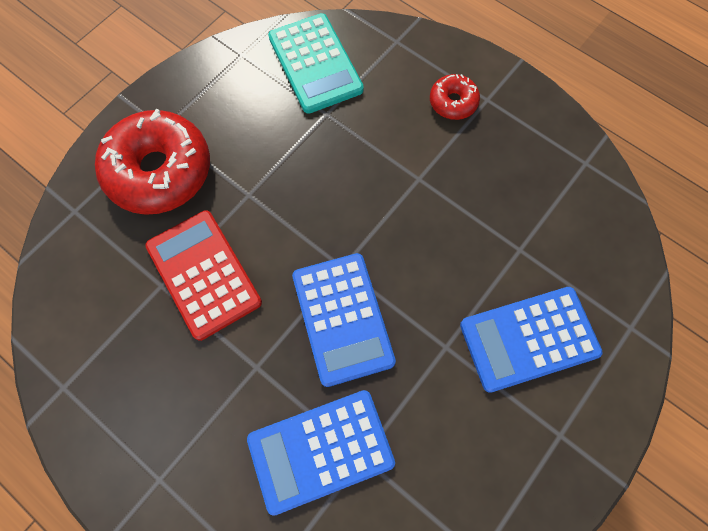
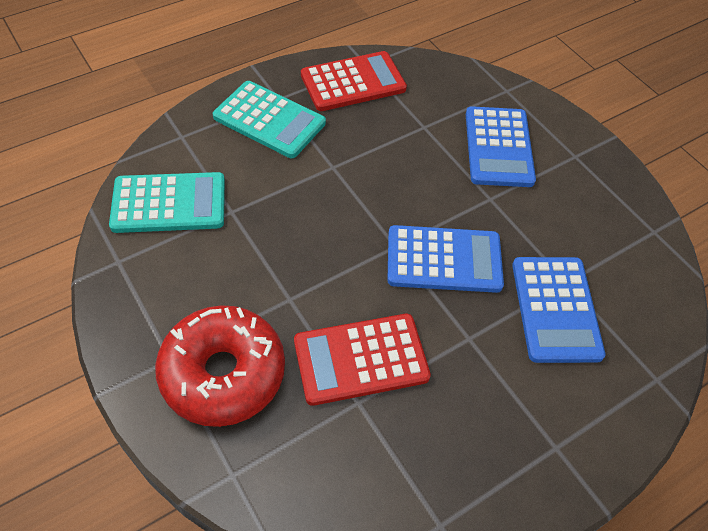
camera: 75 degrees left, 15 degrees down
(453, 102) = (269, 120): red donut -> turquoise calculator
(549, 159) = (353, 82): none -> red calculator

